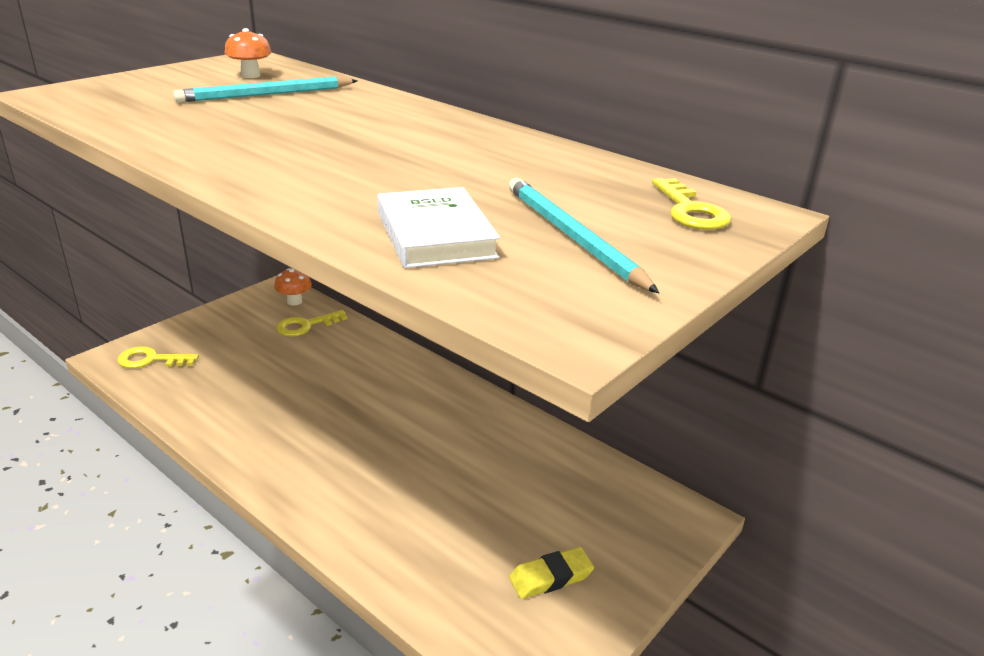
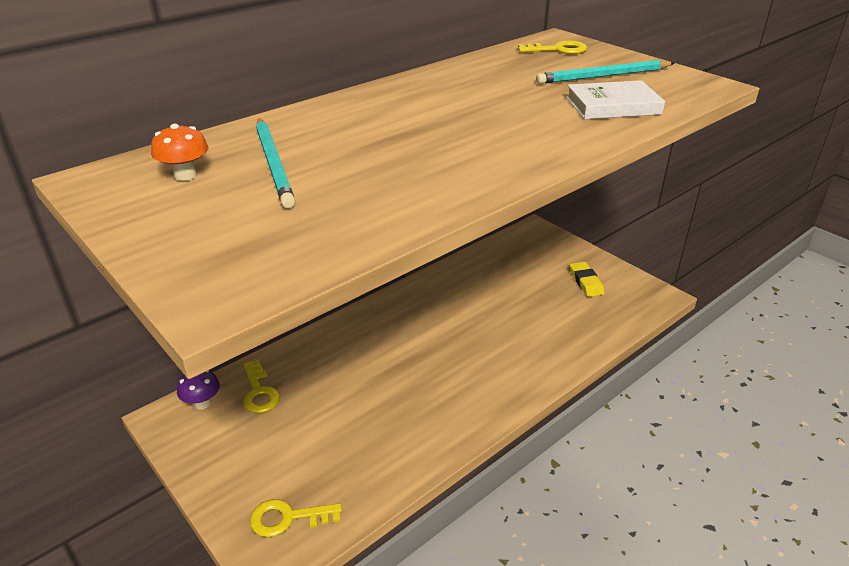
camera: 80 degrees left, 5 degrees up
(151, 360) = (288, 518): yellow key -> yellow key turned 75 degrees clockwise
(294, 301) = (202, 403): orange mushroom -> purple mushroom

